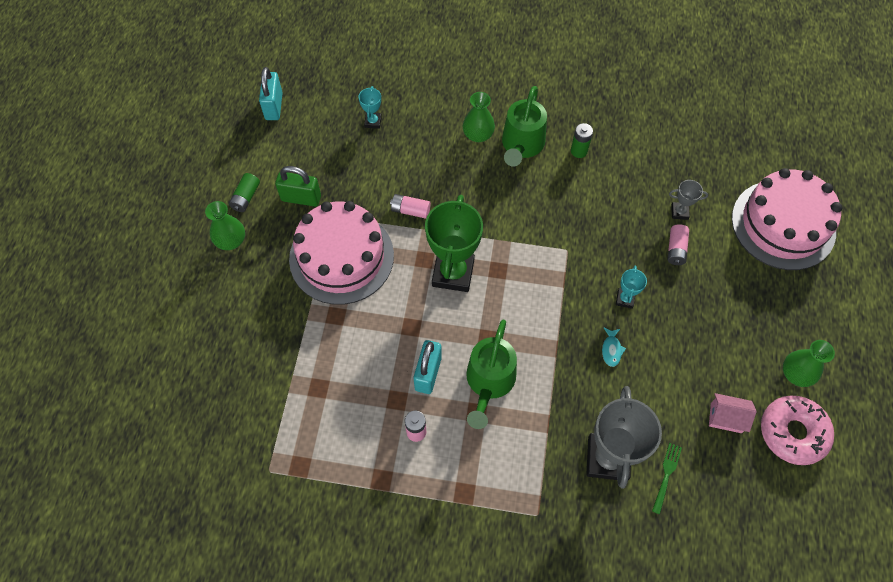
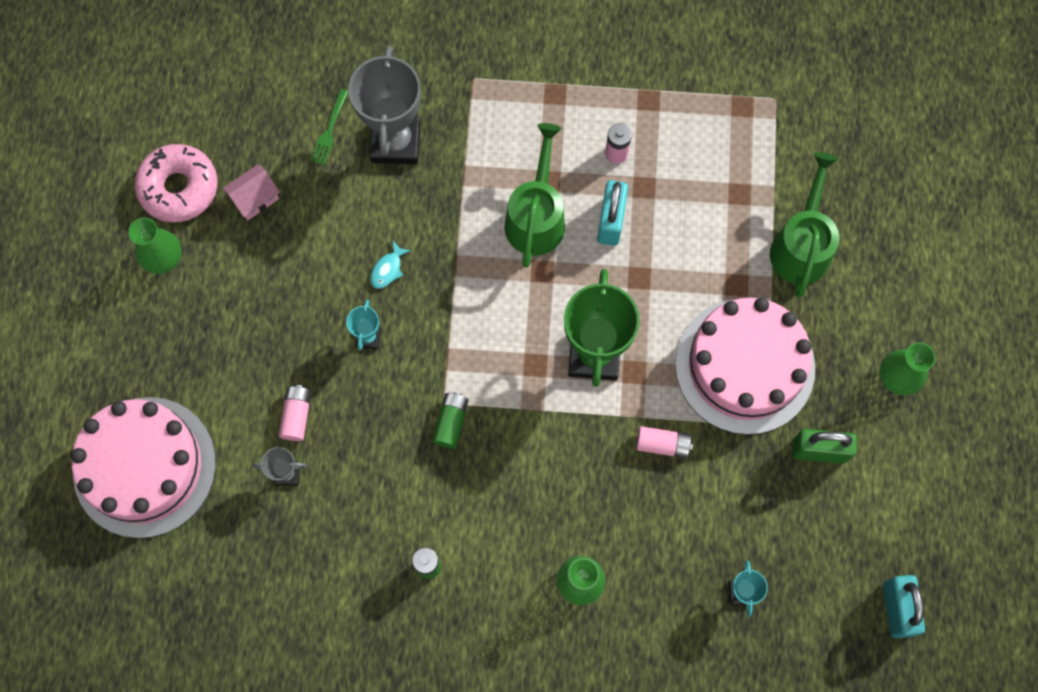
camera: 175 degrees right, 10 degrees up
(246, 197) = (896, 445): green battery -> green battery (451, 422)
(521, 146) = (513, 568): green watering can -> green watering can (801, 245)
(611, 349) = (388, 269): turquoise fish -> turquoise fish turned 150 degrees counterclockwise
(726, 418) = (255, 198): pink house -> pink house turned 45 degrees counterclockwise

